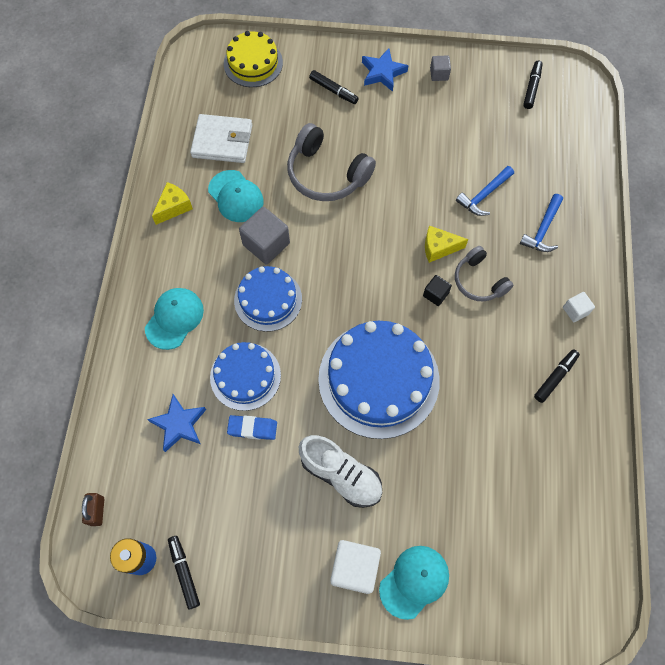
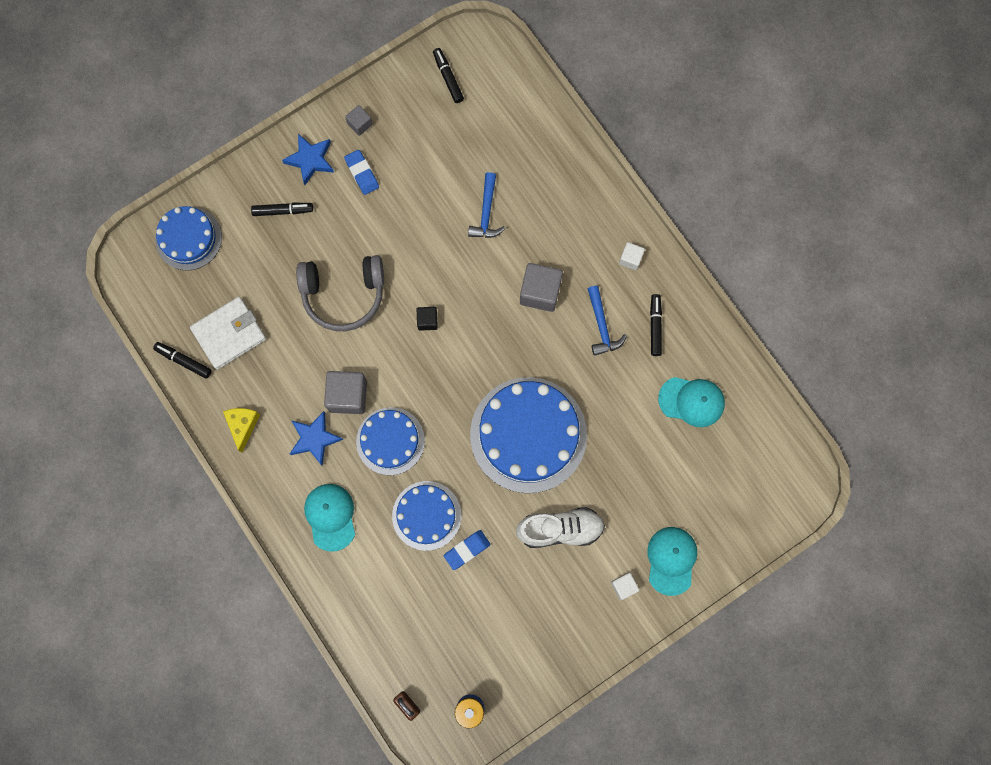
camera: 40 degrees left, 10 degrees up
(179, 424) = (409, 593): blue star -> blue star (314, 439)
(184, 572) = (509, 691): black marker -> black marker (184, 361)
(236, 196) = (286, 374): turquoise cap -> turquoise cap (691, 401)
(253, 63) = (188, 238): yellow cake -> blue cake
(354, 568) = (624, 586): white cube -> white cube, size x0.55
(412, 106) = (362, 173): none -> blue eraser
(435, 294) = (516, 330): black cube -> black cube (427, 321)
(439, 248) = (487, 288): yellow cheese -> none
(479, 281) = (540, 292): grey headphones -> grey cube
(542, 229) = (555, 207): blue hammer -> blue hammer (601, 326)

